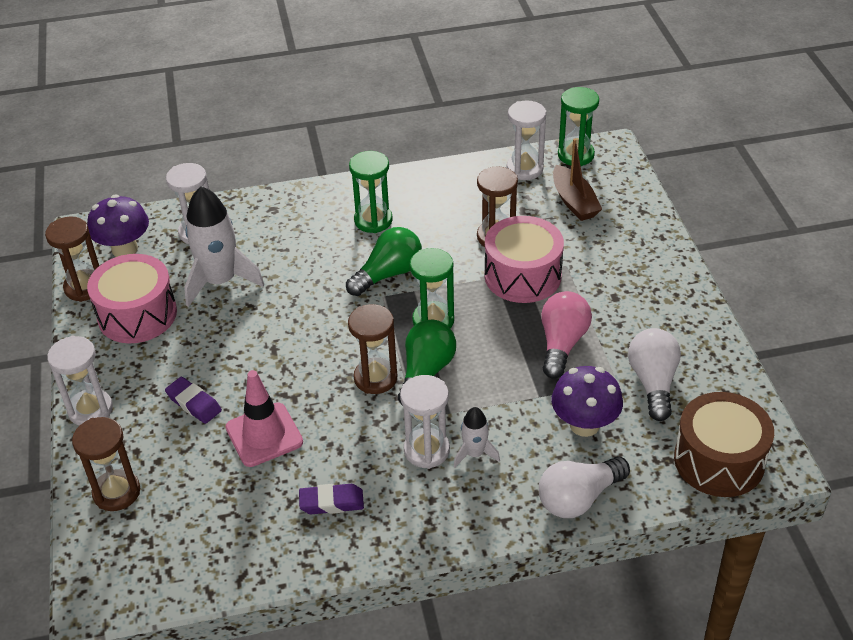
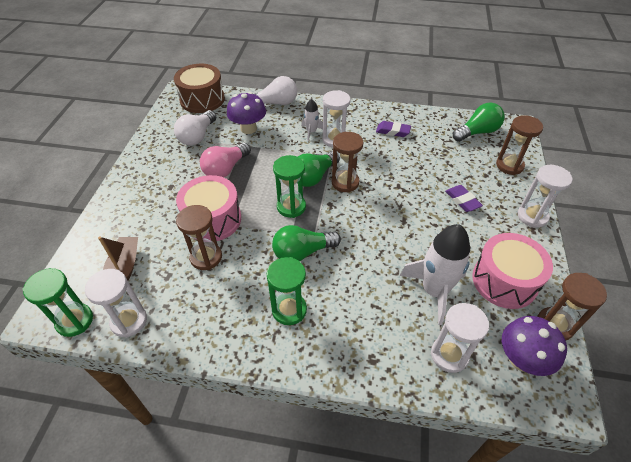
camera: 160 degrees left, 5 degrees up
(173, 553) = (477, 132): none -> green light bulb
(264, 435) = (421, 171): pink traffic cone -> none

